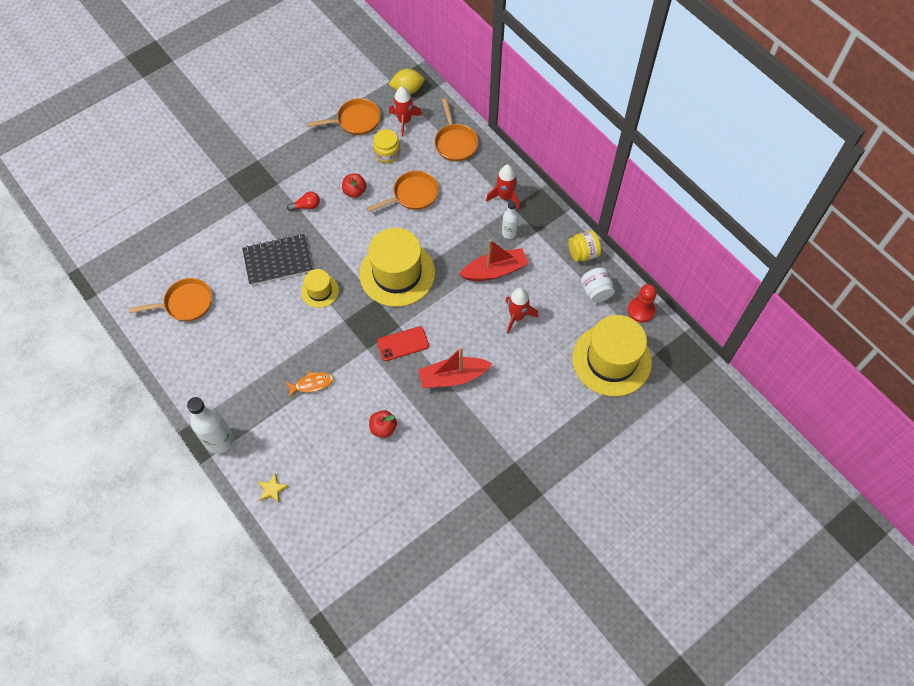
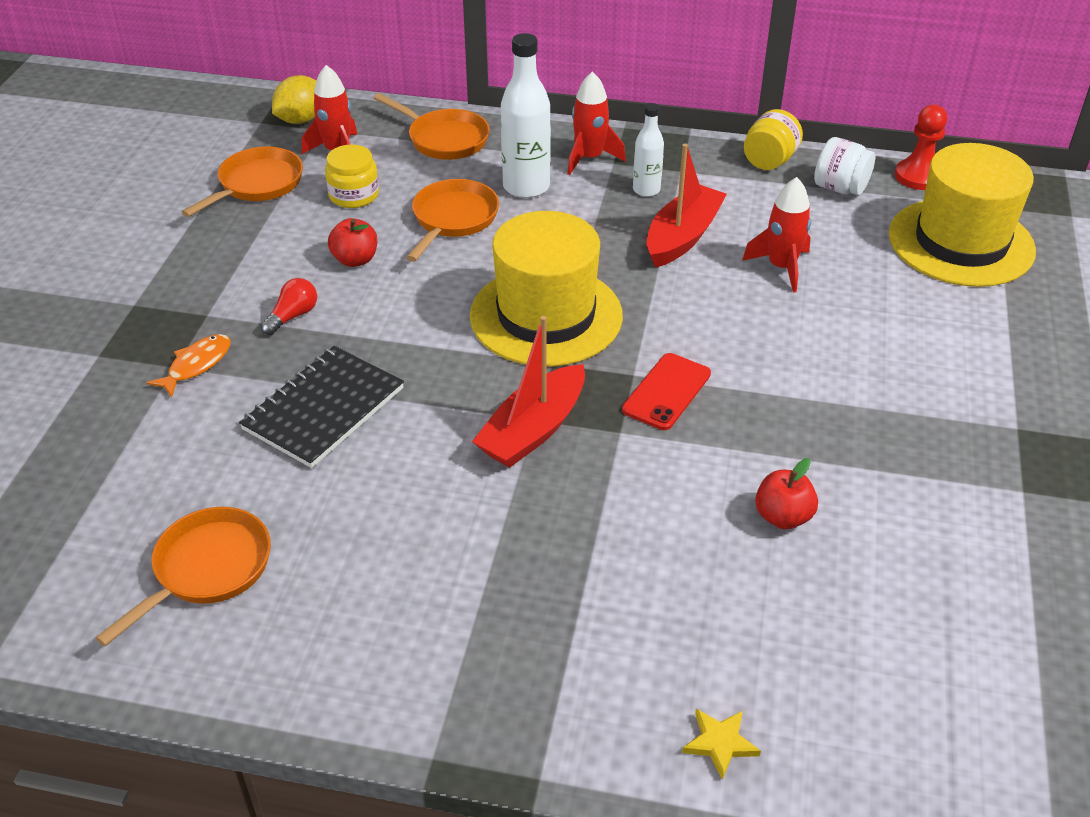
camera: 40 degrees left, 20 degrees down
(219, 440) = (525, 740): white bottle -> white bottle (526, 187)
(312, 384) = (590, 535): orange fish -> orange fish (196, 365)
(320, 291) = (447, 406): yellow hat -> none
(453, 377) = (793, 385): red boat -> red boat (533, 430)

